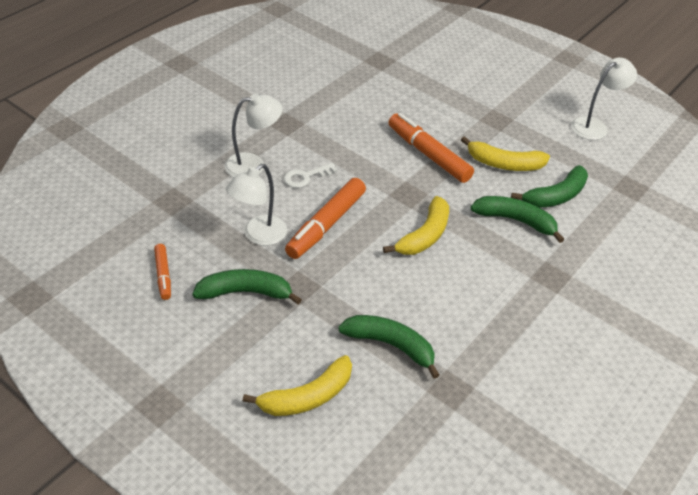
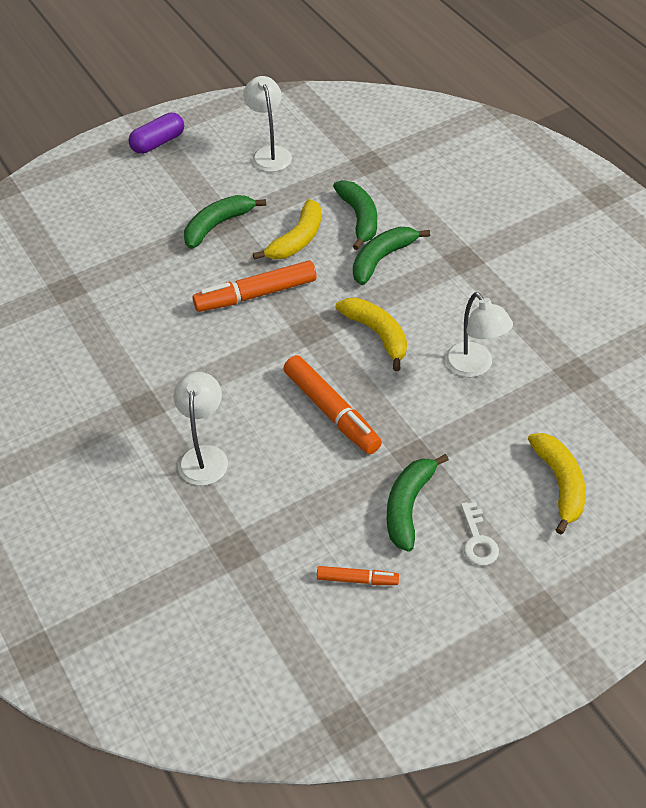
camera: 65 degrees left, 5 degrees up
(258, 235) = (326, 476): white lamp -> white lamp (474, 367)
(306, 177) = (247, 411): white key -> white key (477, 540)
(390, 345) = (514, 402): green banana -> green banana (218, 225)
(559, 64) = (158, 143): none -> purple capsule

